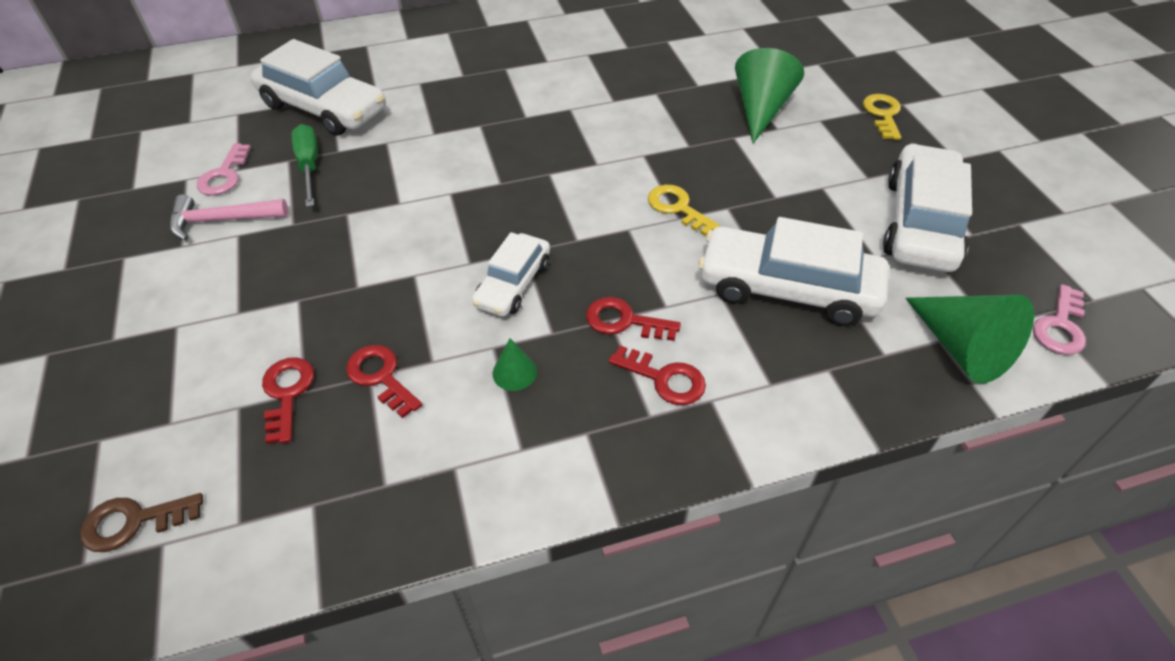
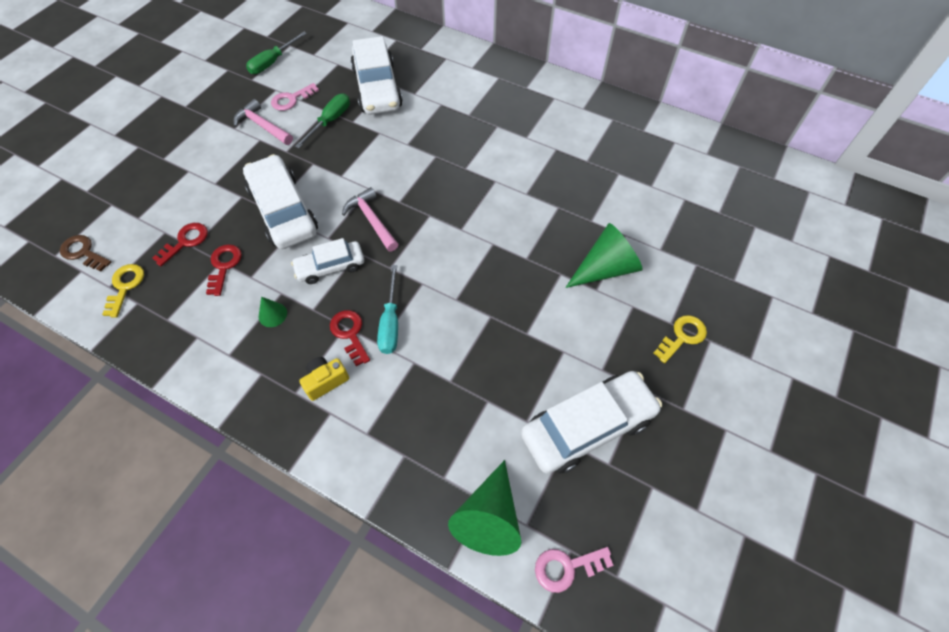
camera: 45 degrees right, 10 degrees up
(140, 157) = (273, 62): none -> green screwdriver
(496, 216) = (372, 220): none -> pink hammer
(649, 281) = (390, 323): none -> turquoise screwdriver
(664, 378) = (325, 381): red key -> yellow camera
(677, 208) = (463, 293): yellow key -> yellow key (125, 286)
(788, 288) = (451, 392): white car -> white car (283, 211)

